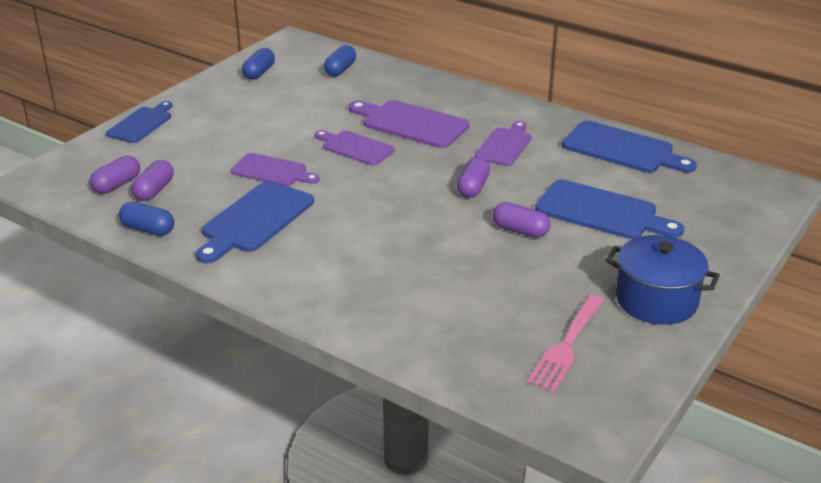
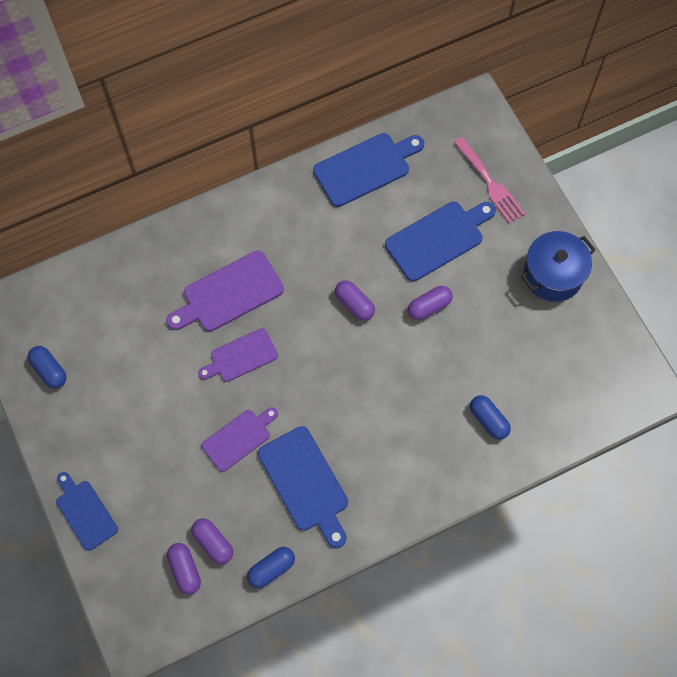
camera: 60 degrees left, 35 degrees up
(340, 70) = (91, 298): blue capsule -> blue capsule (488, 420)
(504, 145) = (308, 245): purple cutting board -> none
(567, 345) = (567, 357): pink fork -> pink fork (490, 183)

